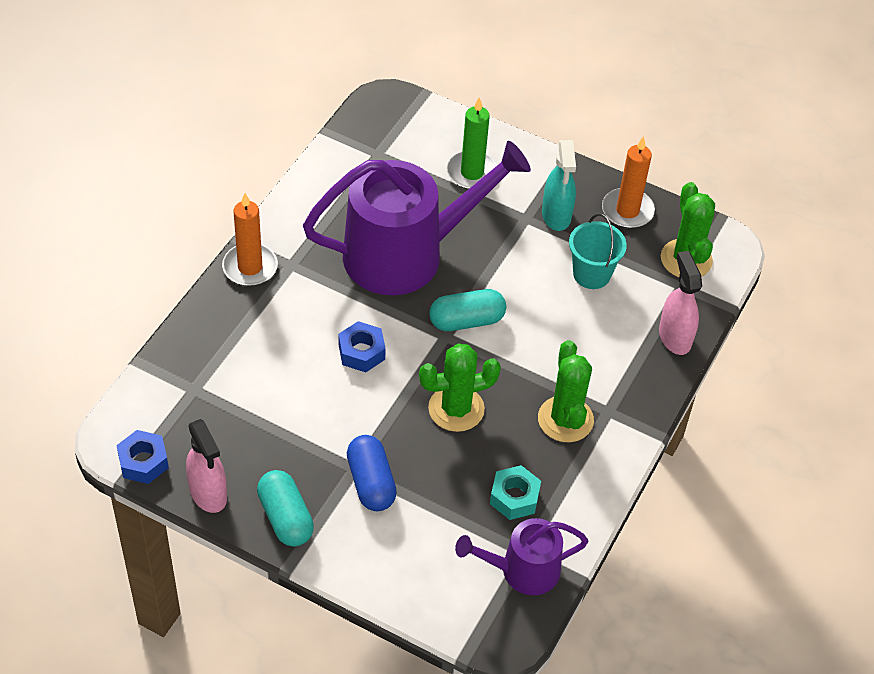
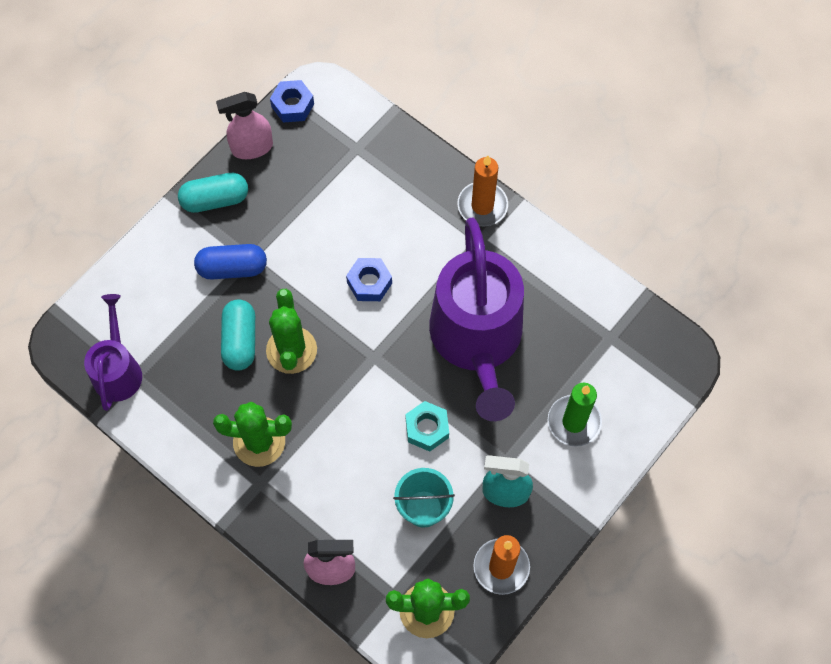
camera: 105 degrees right, 15 degrees up
(466, 321) = (387, 379): turquoise capsule -> turquoise capsule (240, 340)
(514, 497) = (189, 379): turquoise nut -> turquoise nut (427, 428)

